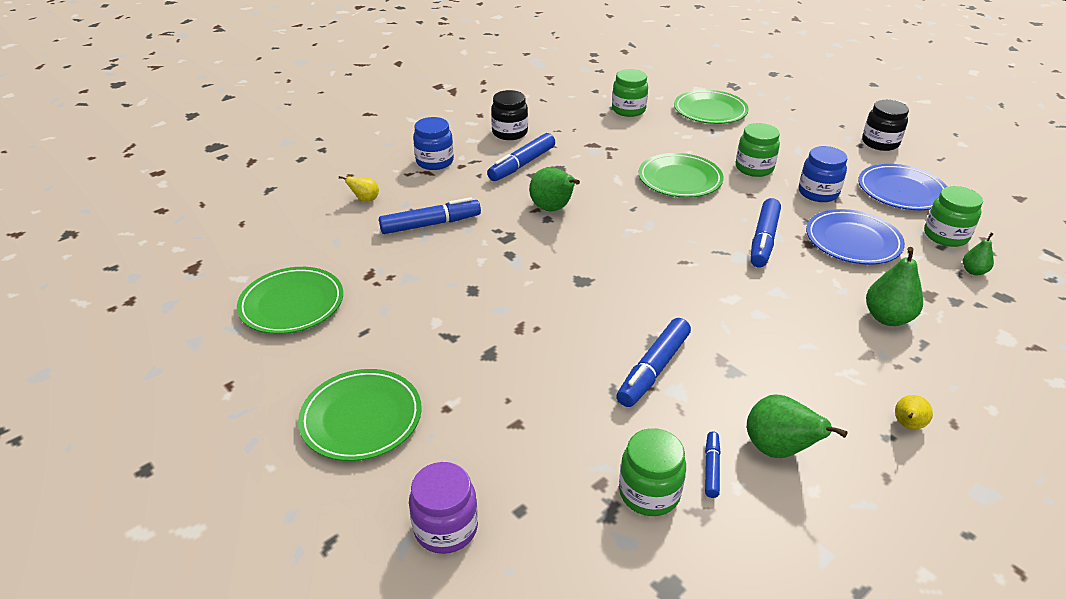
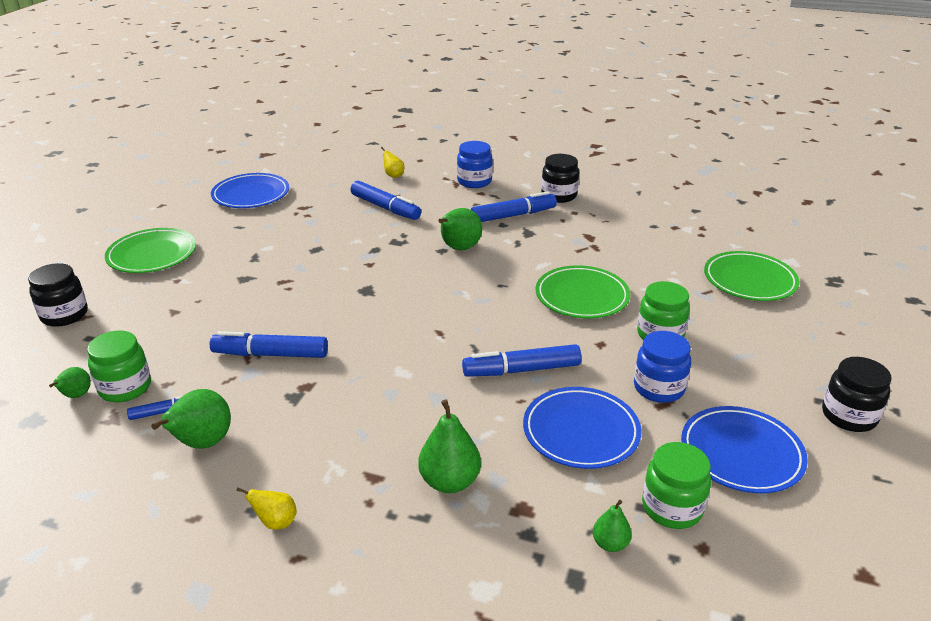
camera: 60 degrees right, 5 degrees down
(292, 304) = (251, 195): green plate -> blue plate
(446, 528) = (64, 315): purple jar -> black jar
(522, 164) = (513, 215): blue marker -> blue marker turned 150 degrees clockwise
(628, 110) = (682, 236): green jar -> none
(640, 539) = (76, 396): none -> green pear

